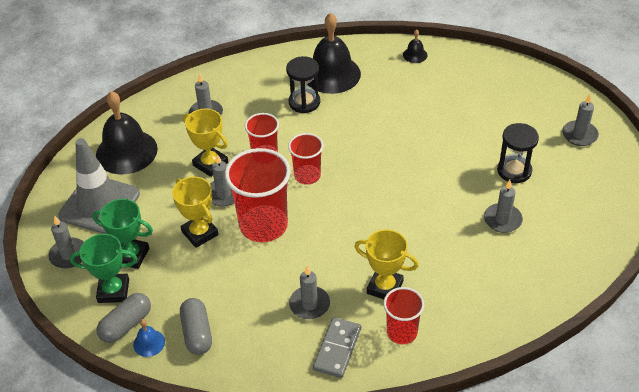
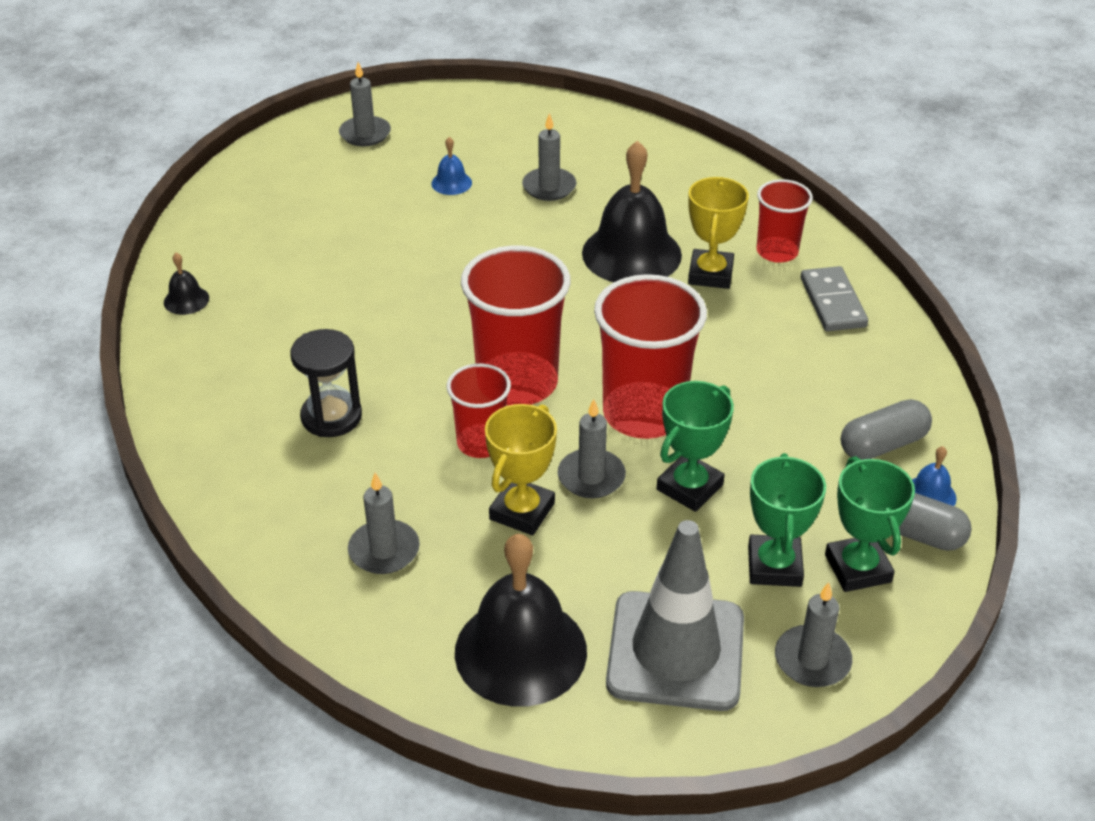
camera: 105 degrees left, 5 degrees down
(200, 233) = (689, 487): yellow trophy -> green trophy
(307, 176) = (517, 382): red cup -> red cup, size x1.74
(309, 304) = (773, 339): grey candle -> none
(332, 74) = (246, 393): black bell -> black bell (631, 254)
(337, 349) = (833, 302): grey domino -> grey domino turned 75 degrees clockwise
(514, 171) = (451, 183): black hourglass -> blue bell

